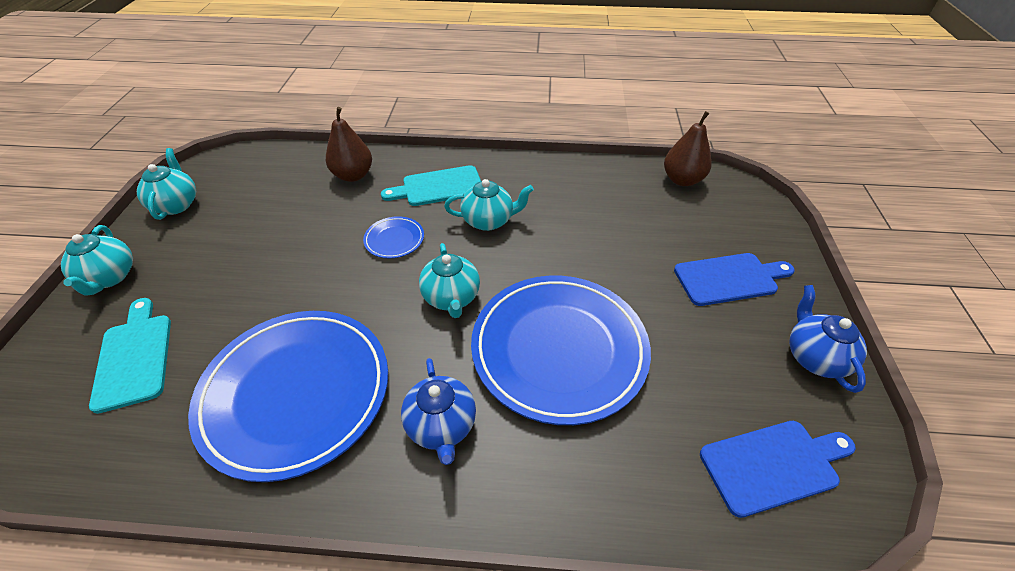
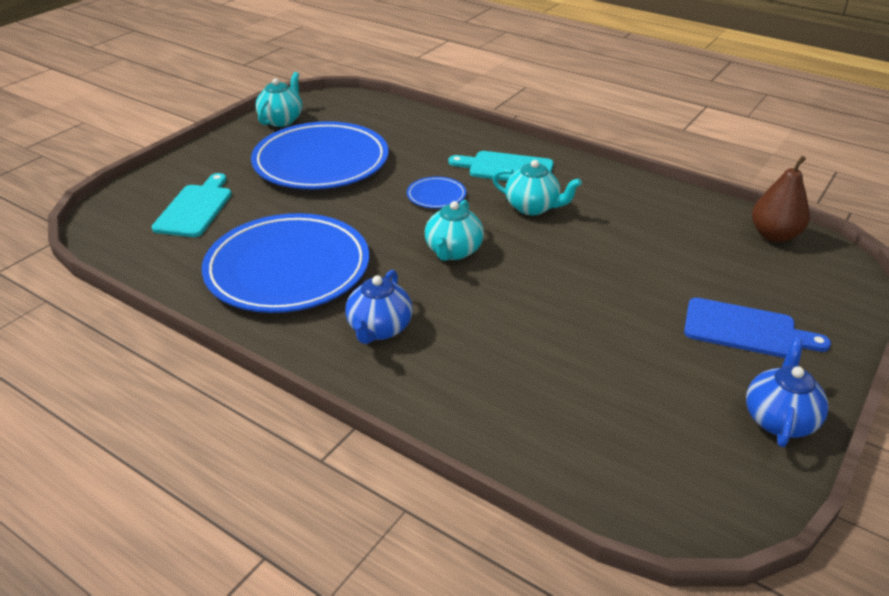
camera: 30 degrees right, 10 degrees down
(110, 277) = (207, 154): turquoise teapot -> none
(353, 175) = (436, 138): brown pear -> none
(559, 349) = (518, 319): blue plate -> blue plate (321, 162)
(773, 465) = (650, 470): blue cutting board -> none

